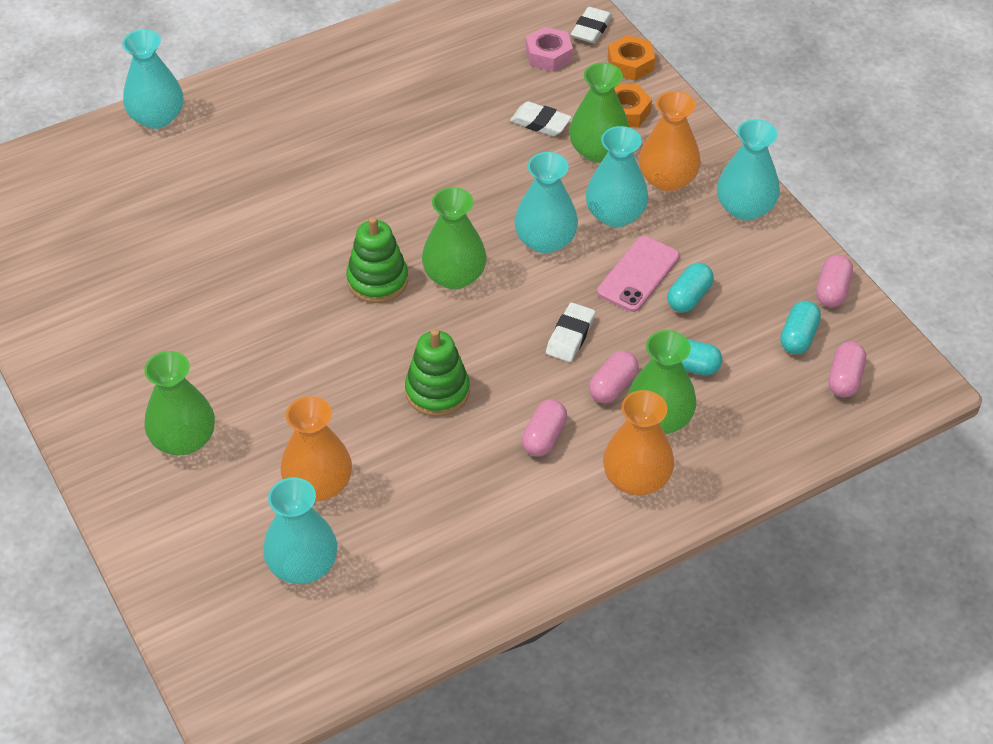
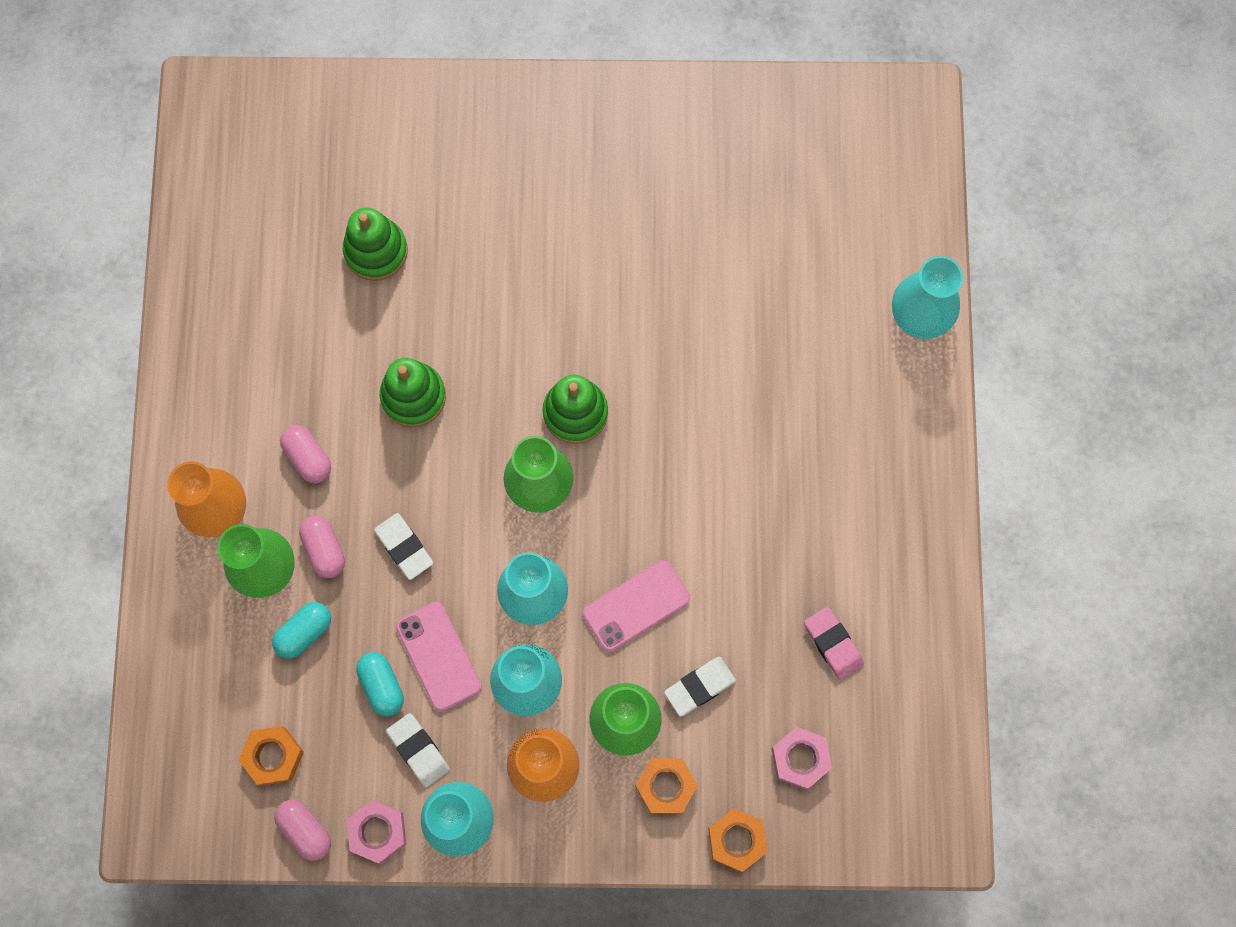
camera: 120 degrees right, 25 degrees up
(183, 439) = (490, 168): green vase -> none
(303, 565) = (305, 202): turquoise vase -> none
(318, 484) = (376, 251): orange vase -> green stacking toy
(453, 69) = (833, 644): none -> pink eraser
(507, 180) = (636, 606): none -> pink phone
(591, 29) = (818, 832): white eraser -> white eraser (418, 750)
(795, 249) = (378, 832): none -> pink nut
(798, 337) = (273, 756): turquoise capsule -> orange nut
(844, 379) = (201, 765): pink capsule -> none

